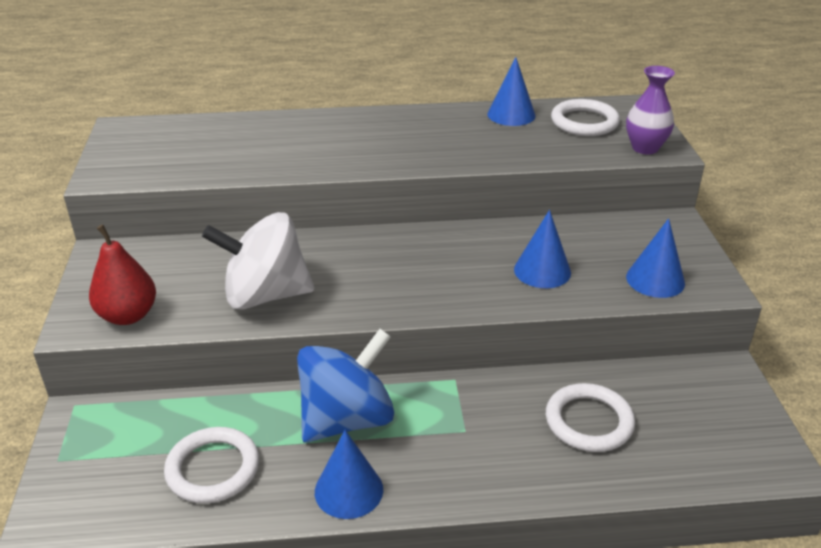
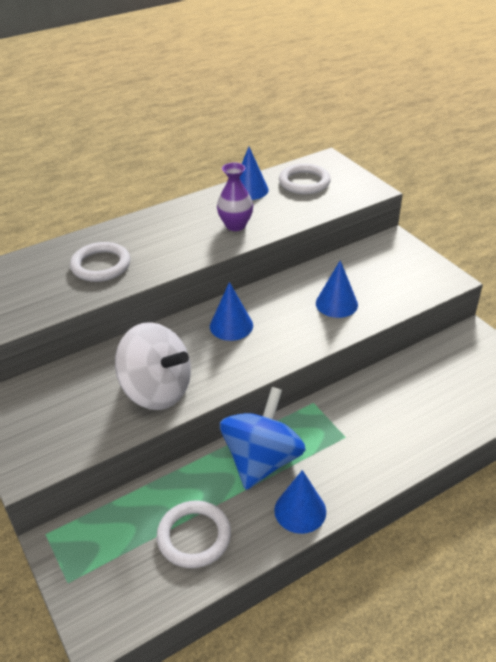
camera: 25 degrees left, 5 degrees up
(128, 315) = (61, 446): red pear -> none
(265, 295) = (157, 390): white spinning top -> white spinning top turned 120 degrees counterclockwise
(589, 421) = (416, 399): white ring -> white ring (101, 265)
(645, 148) = (358, 192): purple vase -> purple vase (235, 225)
(655, 280) = (410, 286): blue cone -> blue cone (231, 326)

